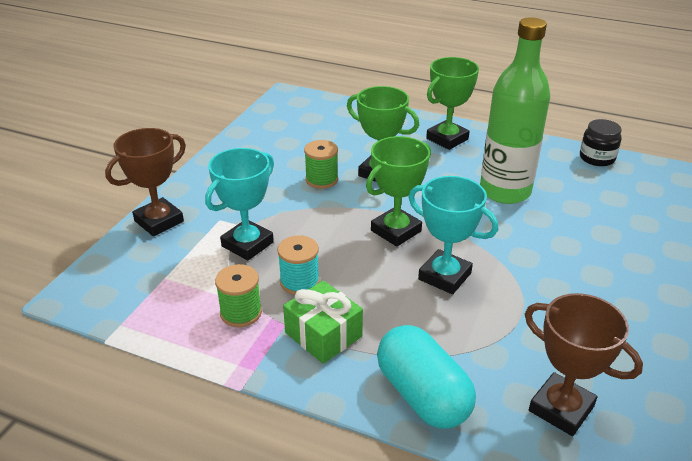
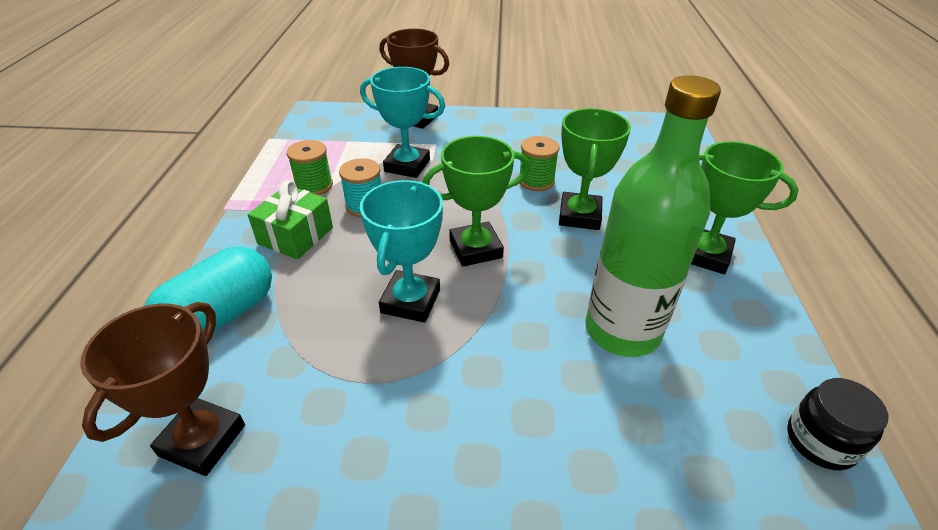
camera: 70 degrees right, 5 degrees up
(396, 231) = (475, 249): green trophy -> green trophy turned 45 degrees counterclockwise

